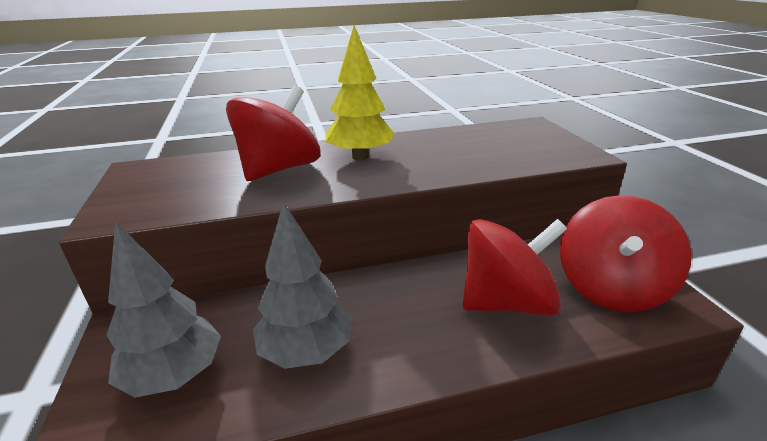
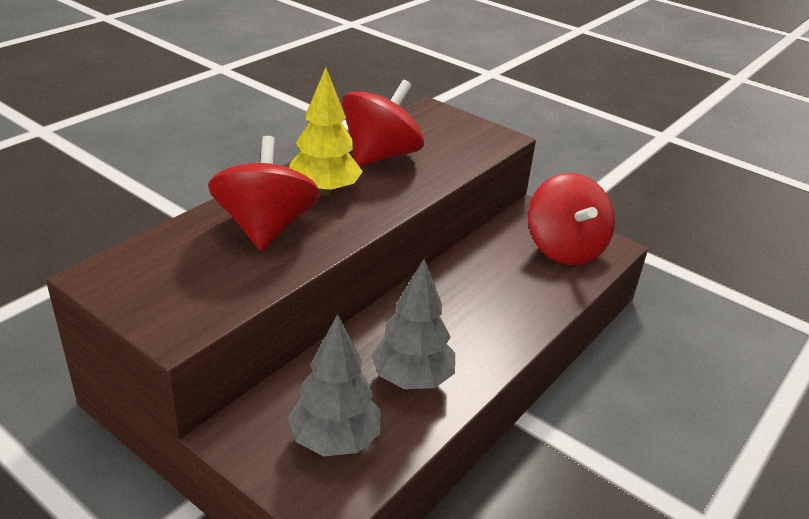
camera: 40 degrees left, 5 degrees up
(507, 302) = (510, 286): red spinning top -> red spinning top (380, 155)

